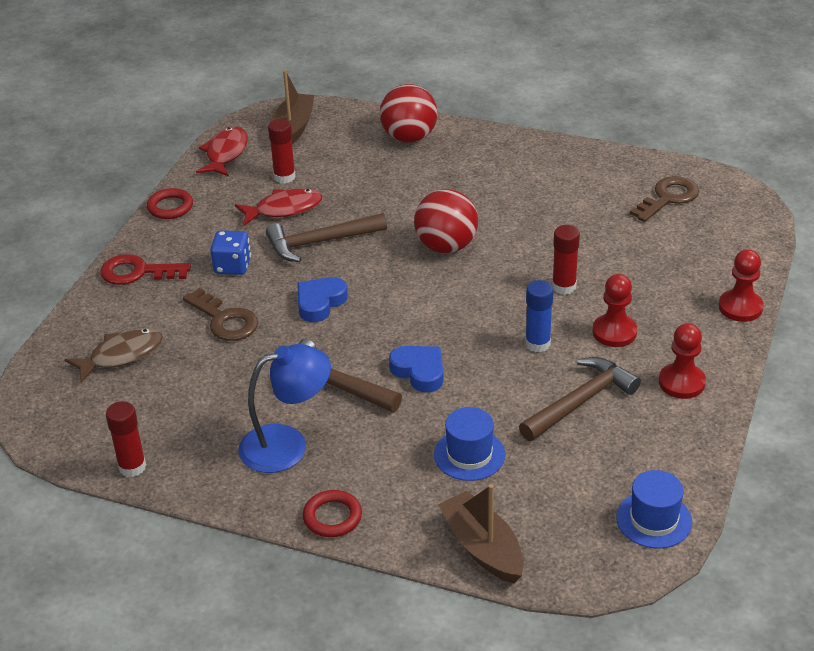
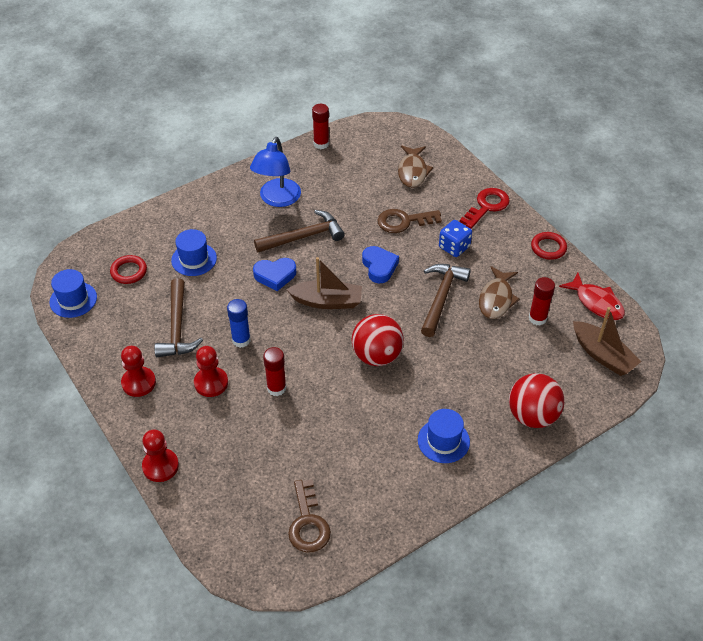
camera: 125 degrees right, 10 degrees up
(284, 209) = (496, 299): red fish -> brown fish
(332, 517) = (212, 191): red ring -> red ring (129, 271)
(482, 547) = (134, 229): brown boat -> brown boat (327, 301)
(495, 169) = (443, 441): none -> blue hat

